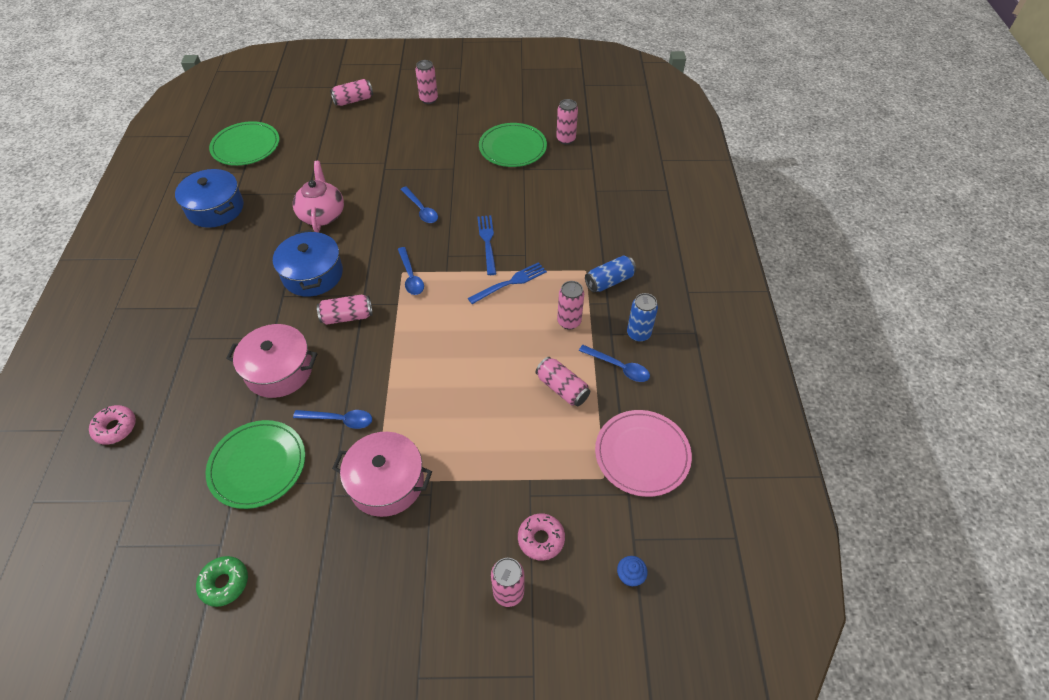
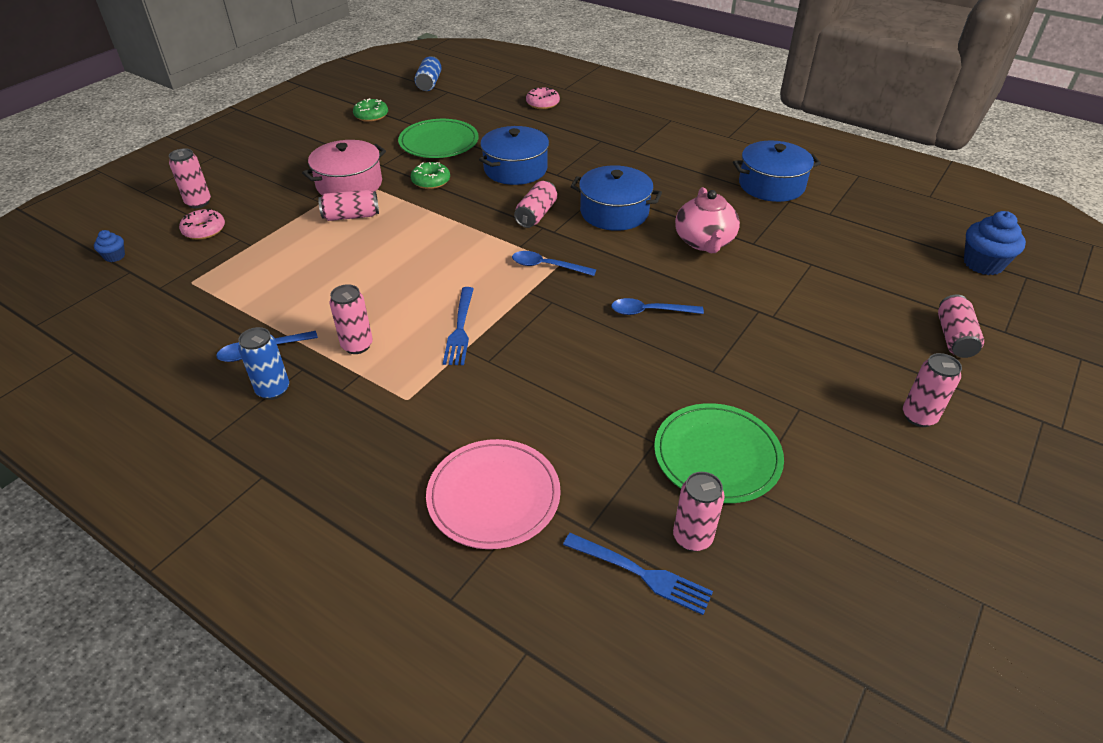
camera: 125 degrees right, 10 degrees down
(246, 146) = (882, 226): green plate -> none
(267, 103) = (983, 264): none -> blue cupcake
(279, 370) = (515, 169): pink pot -> blue pot
(322, 215) = (704, 242): pink teapot -> pink teapot turned 60 degrees clockwise
(339, 420) = (431, 181): blue spoon -> green donut
(487, 242) = (541, 340): blue fork -> blue fork (641, 573)
(562, 388) = (295, 301): pink can -> pink can (351, 216)
(609, 281) = (366, 410): blue can -> blue can (429, 83)
(642, 454) = (170, 314): pink plate -> pink plate (493, 496)

